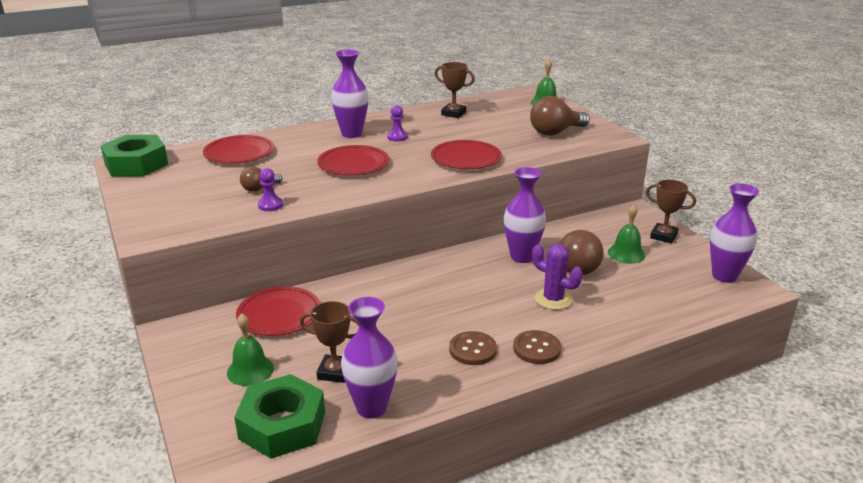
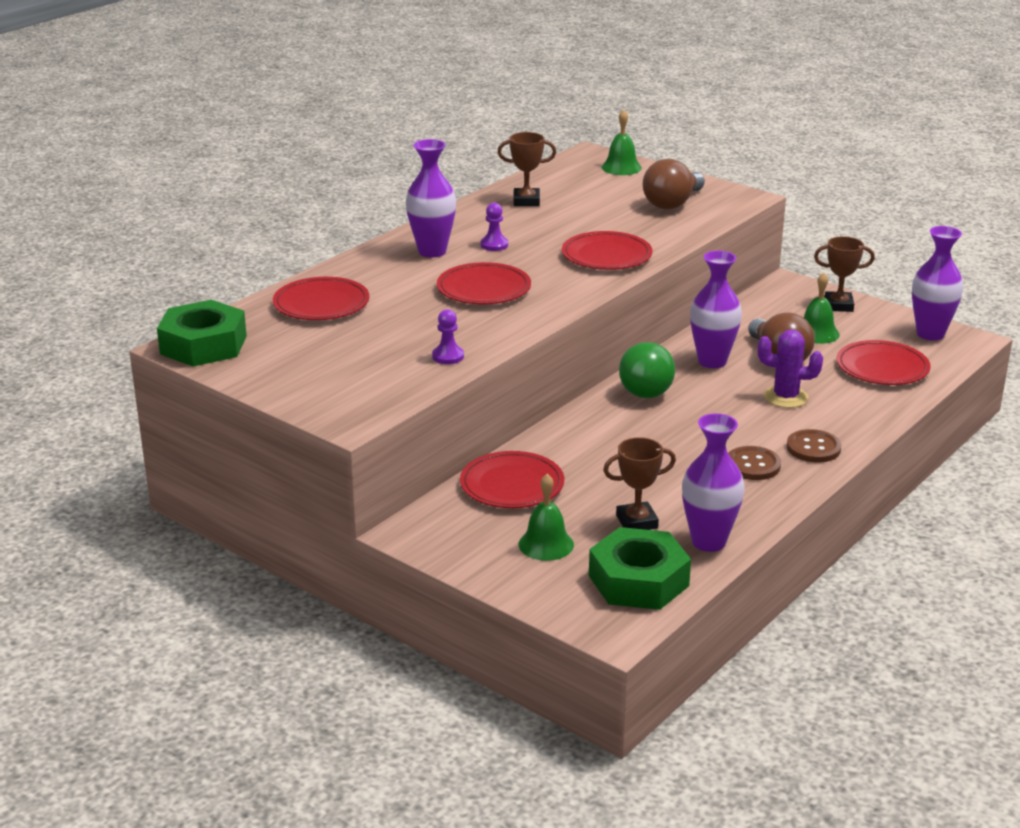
camera: 25 degrees left, 0 degrees up
(259, 188) = (407, 340): brown light bulb -> none
(452, 265) = (646, 388): none -> green light bulb
(657, 294) = (882, 368): none -> red plate

